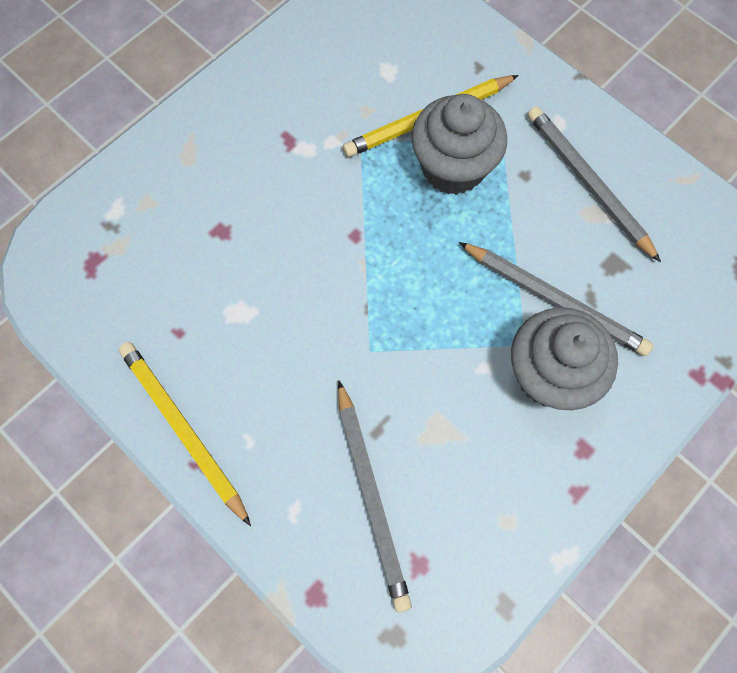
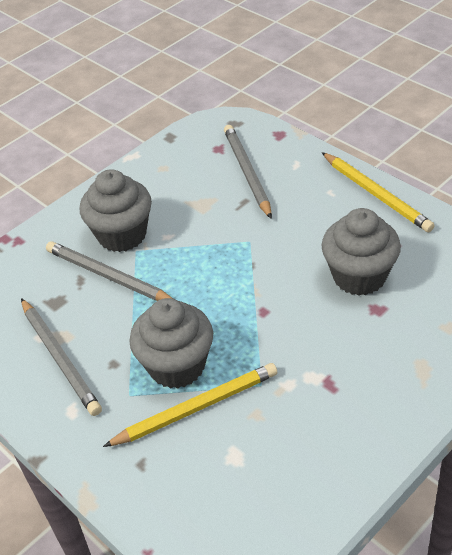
camera: 175 degrees left, 25 degrees down
(233, 280) = (359, 276): none -> grey cupcake

